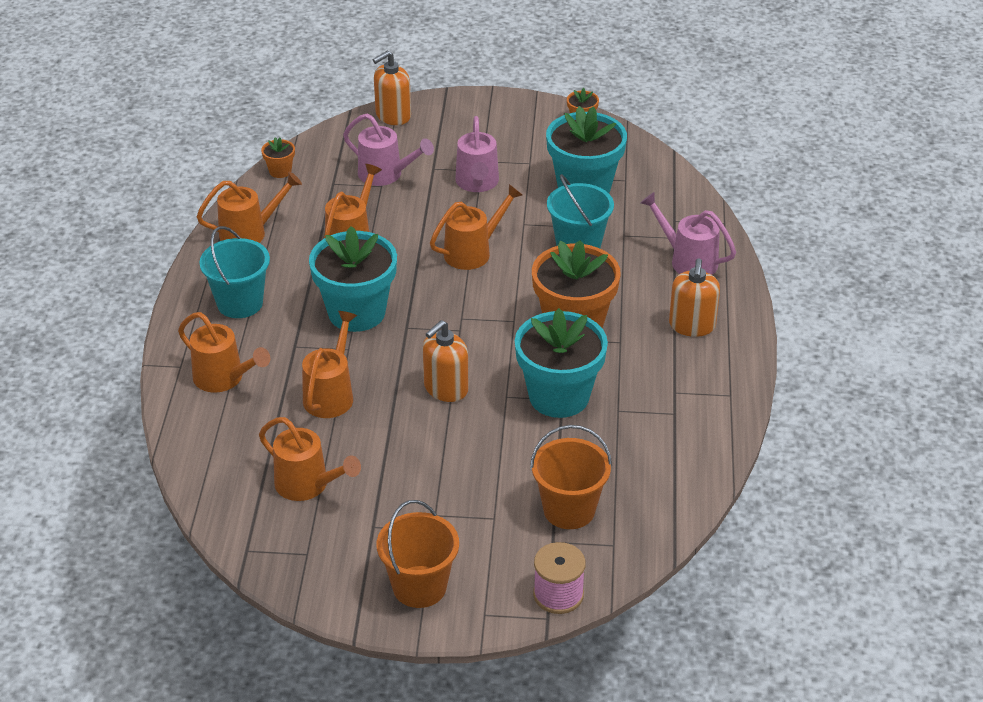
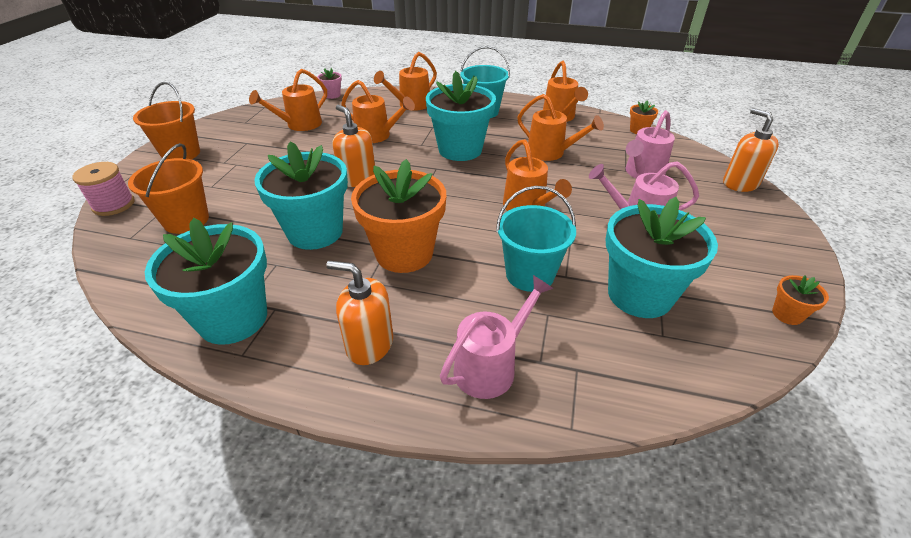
camera: 100 degrees right, 0 degrees up
(191, 477) = (332, 95): none -> pink flower pot
(696, 414) = (233, 318): none -> turquoise flower pot

